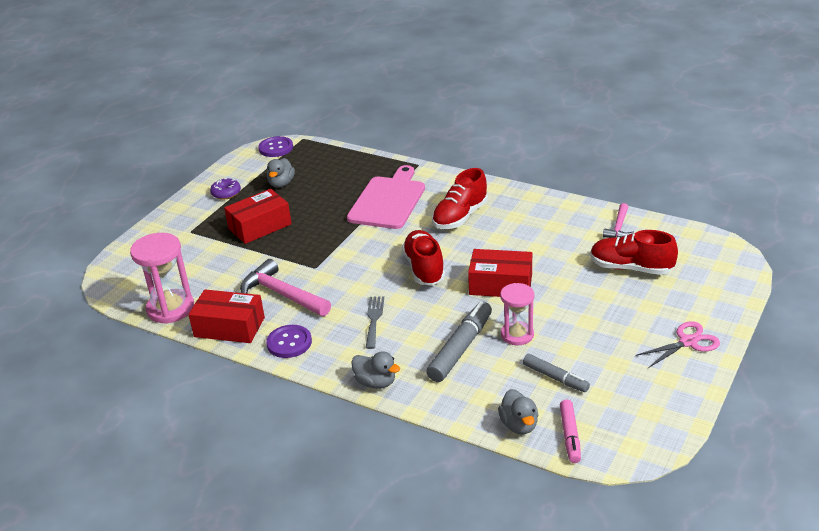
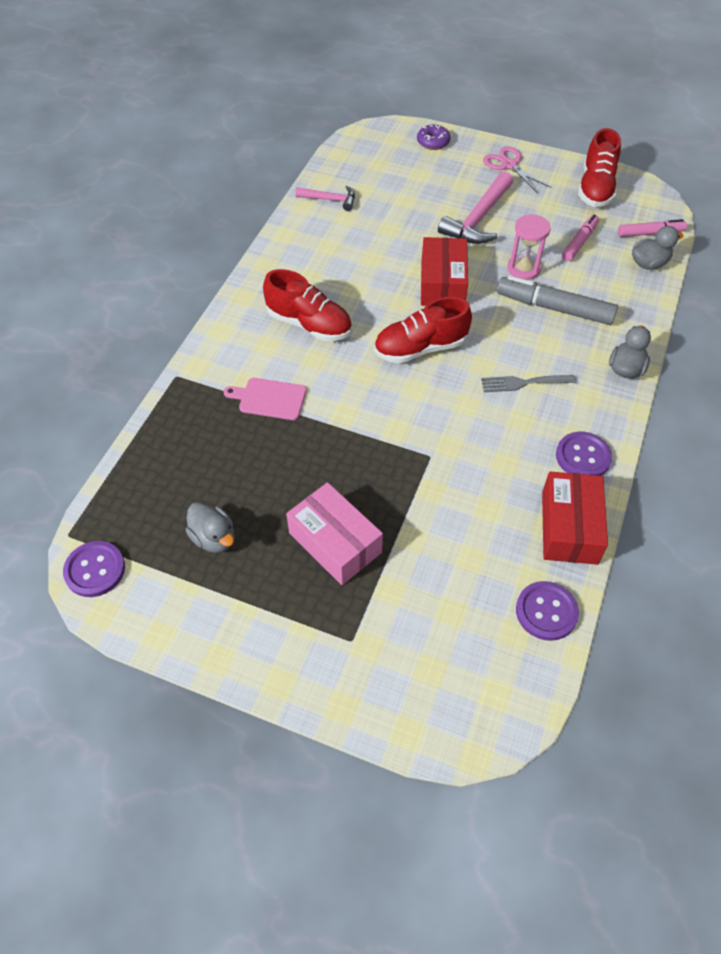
camera: 100 degrees left, 20 degrees up
(170, 308) = (546, 611): pink hourglass -> purple button
(226, 193) = (237, 615): purple donut -> purple donut (433, 142)
(260, 226) = (335, 542): red box -> pink box
(281, 184) = (214, 538): grey duck -> grey duck turned 45 degrees clockwise
(282, 294) = (492, 481): pink hammer -> pink hammer (478, 218)
(388, 201) = (269, 399): pink cutting board -> pink cutting board, size x0.54
(555, 378) = (579, 242): grey marker -> pink marker
(631, 268) = (402, 193): red shoe -> red shoe (596, 188)

